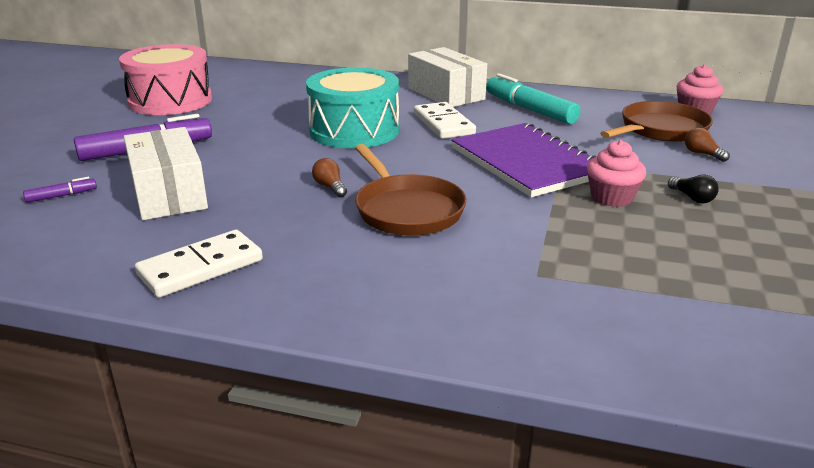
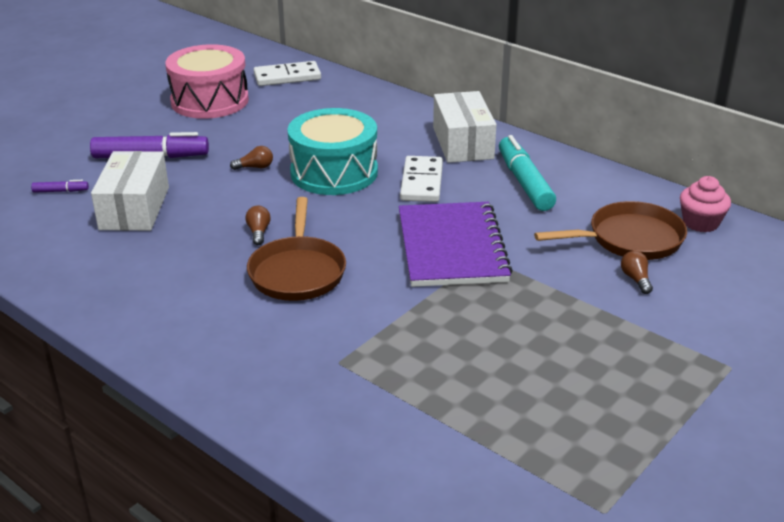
camera: 25 degrees right, 5 degrees up
(201, 268) = (106, 285): white domino -> white domino (287, 77)
(270, 140) = (255, 167): none -> brown light bulb
(611, 197) = (485, 305): pink cupcake -> none
(692, 198) = (560, 326): black light bulb -> none

